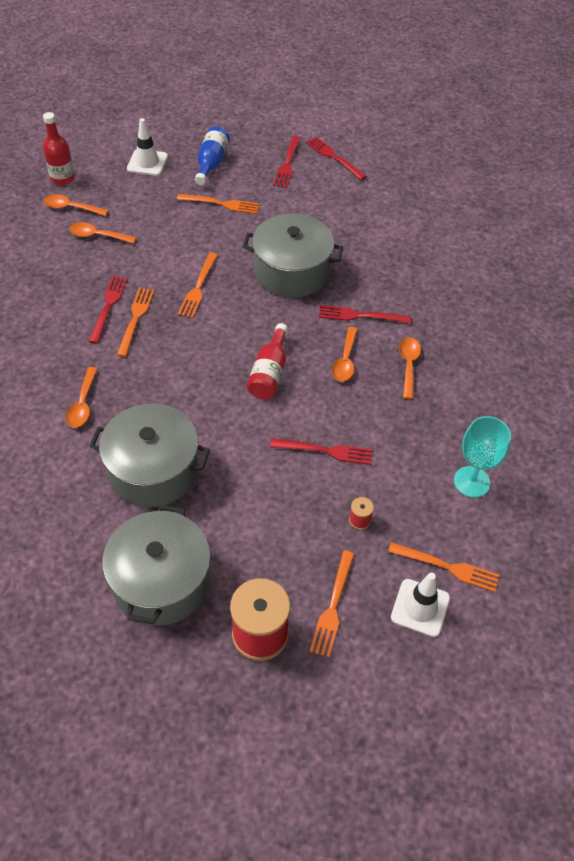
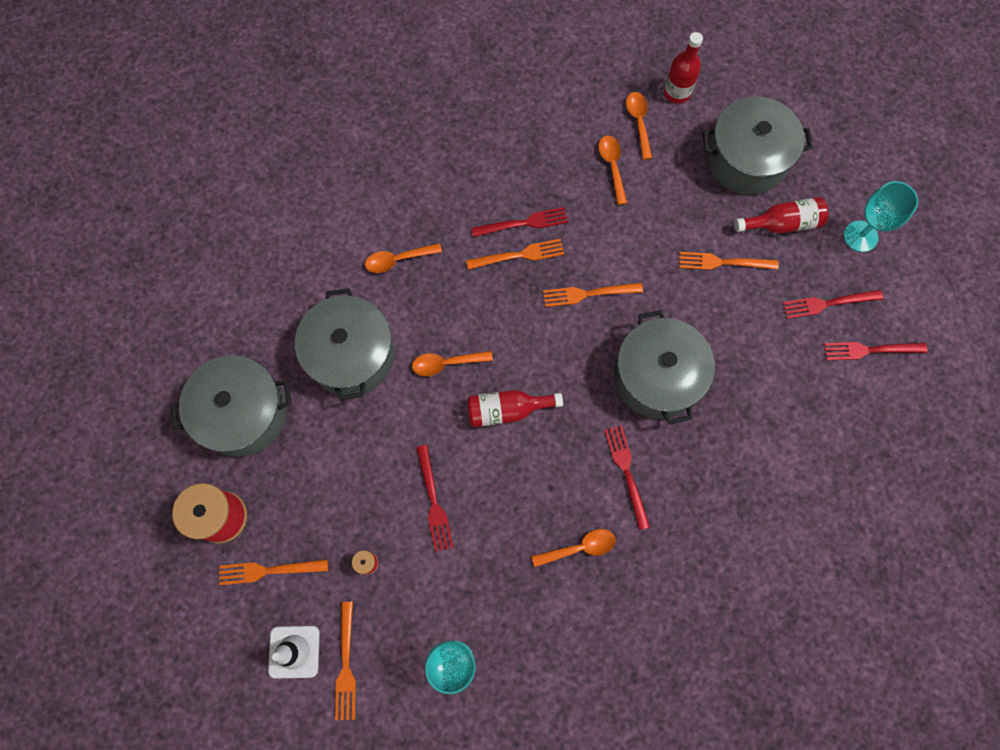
camera: 70 degrees right, 20 degrees up
(147, 163) = (746, 159): white traffic cone -> grey pot
(211, 163) = (782, 224): blue bottle -> red bottle
(222, 204) = (723, 262): orange fork -> orange fork turned 105 degrees clockwise
(247, 131) = (860, 236): none -> turquoise goblet
(333, 157) = (870, 350): red fork -> red fork turned 120 degrees counterclockwise
(345, 361) = (556, 479): orange spoon -> orange spoon (446, 363)

